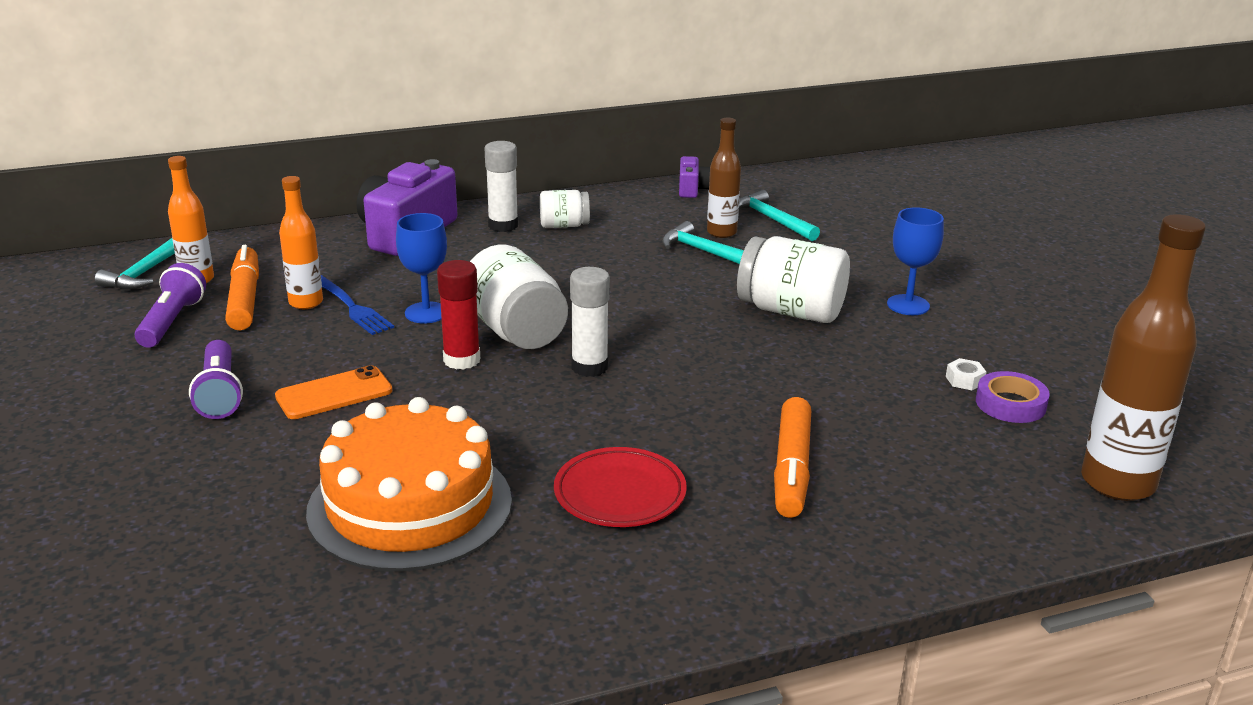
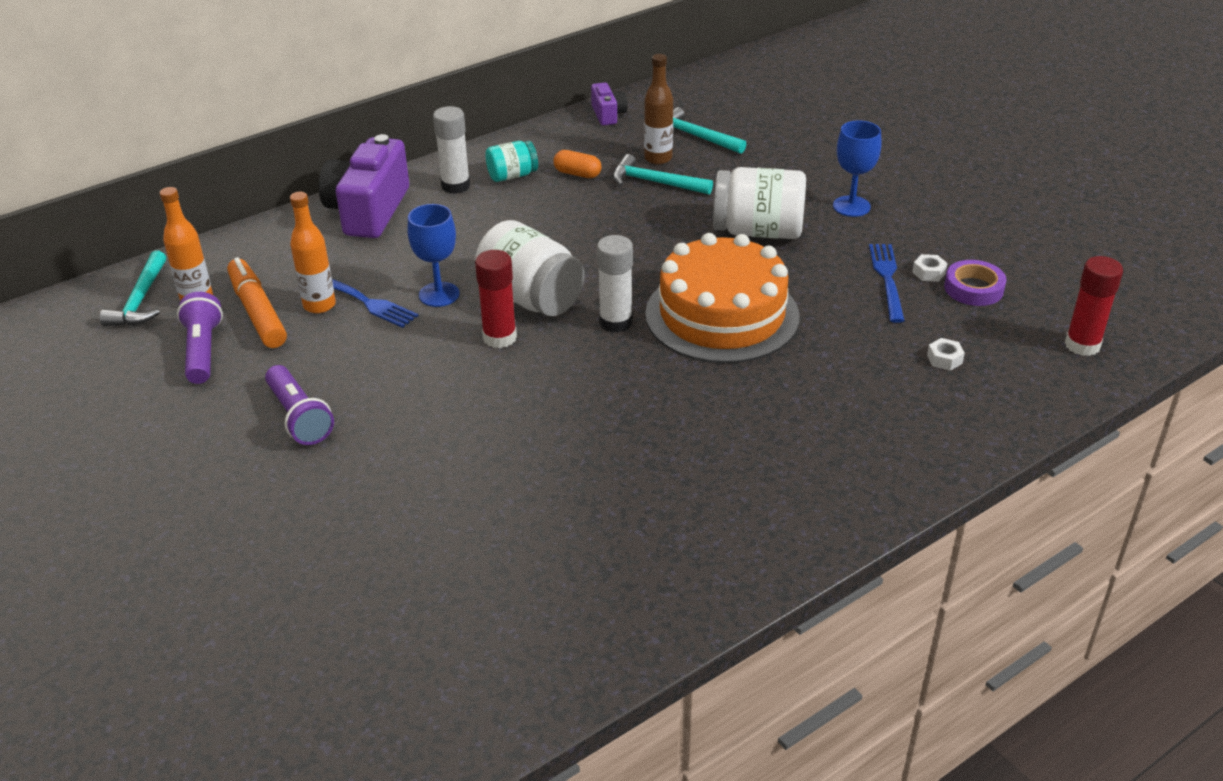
camera: 15 degrees left, 10 degrees up
(334, 394) = (405, 395): orange phone -> none
(410, 506) = (537, 490): orange cake -> orange cake (722, 315)
(564, 225) = (512, 176): white jar -> turquoise jar
(620, 494) = (705, 440): red plate -> none
(630, 233) = (577, 174): none -> orange capsule
(792, 468) = (831, 386): orange marker -> none
(912, 377) = (887, 278): none -> blue fork
(939, 466) = (944, 359): none -> white nut
(1117, 483) = (1082, 345): brown bottle -> red glue stick

